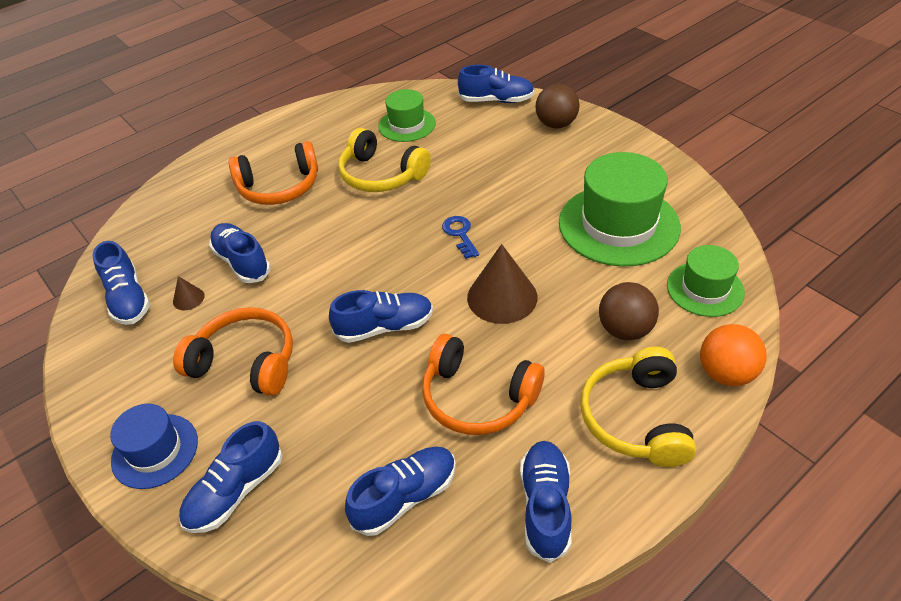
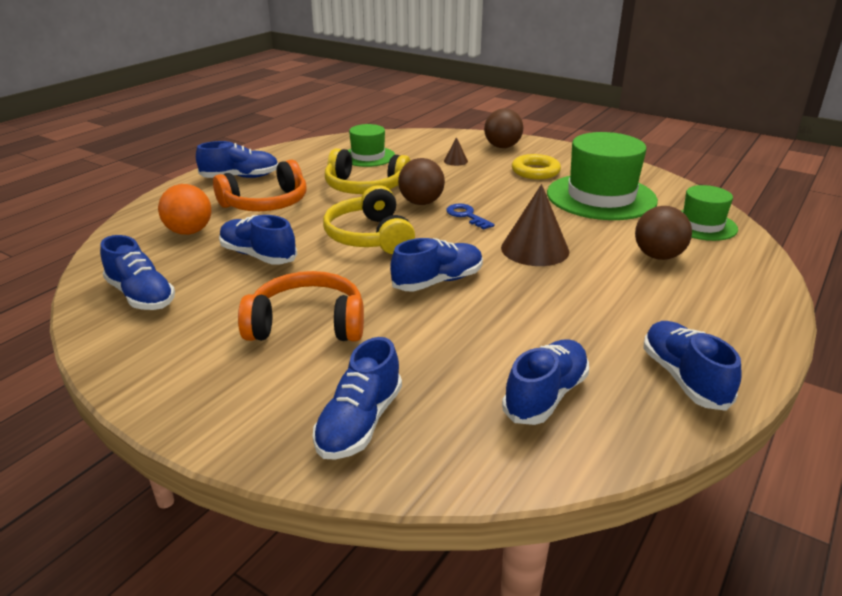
camera: 20 degrees left, 15 degrees down
(155, 451) = (242, 407): blue hat -> none
(188, 298) = (213, 287): brown cone -> brown cone (455, 161)
(425, 207) = (421, 203): none -> brown ball
(478, 397) = (563, 315): orange headphones -> none
(496, 100) = (440, 137): blue shoe -> blue shoe (240, 177)
(570, 172) = (535, 171): none -> yellow ring
(636, 418) = (713, 308): yellow headphones -> yellow headphones (370, 236)
(726, 373) = (761, 271): orange ball -> orange ball (189, 232)

